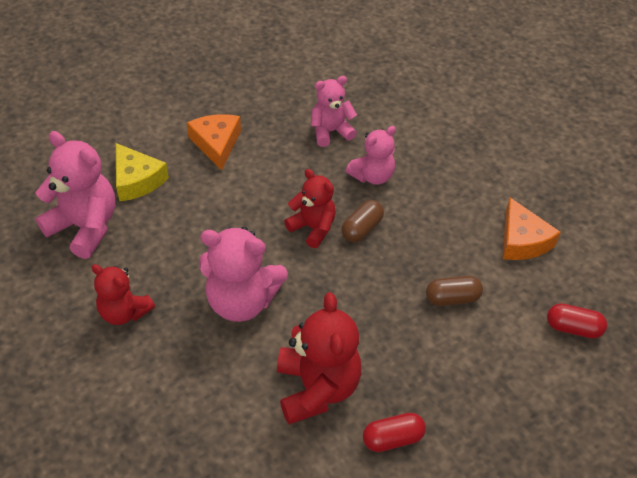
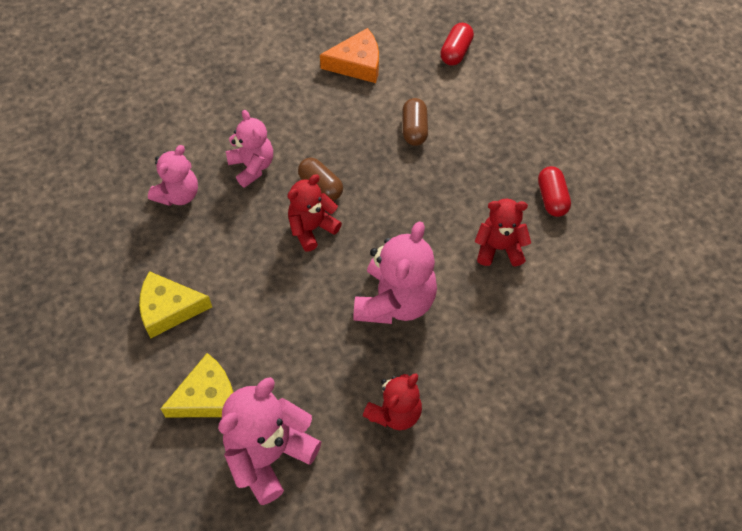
camera: 80 degrees left, 10 degrees up
(216, 144) = (169, 309): orange cheese -> yellow cheese
(317, 388) = (499, 248): red teddy bear -> red teddy bear, size x0.63
(331, 131) = (178, 194): pink teddy bear -> pink teddy bear turned 135 degrees counterclockwise

